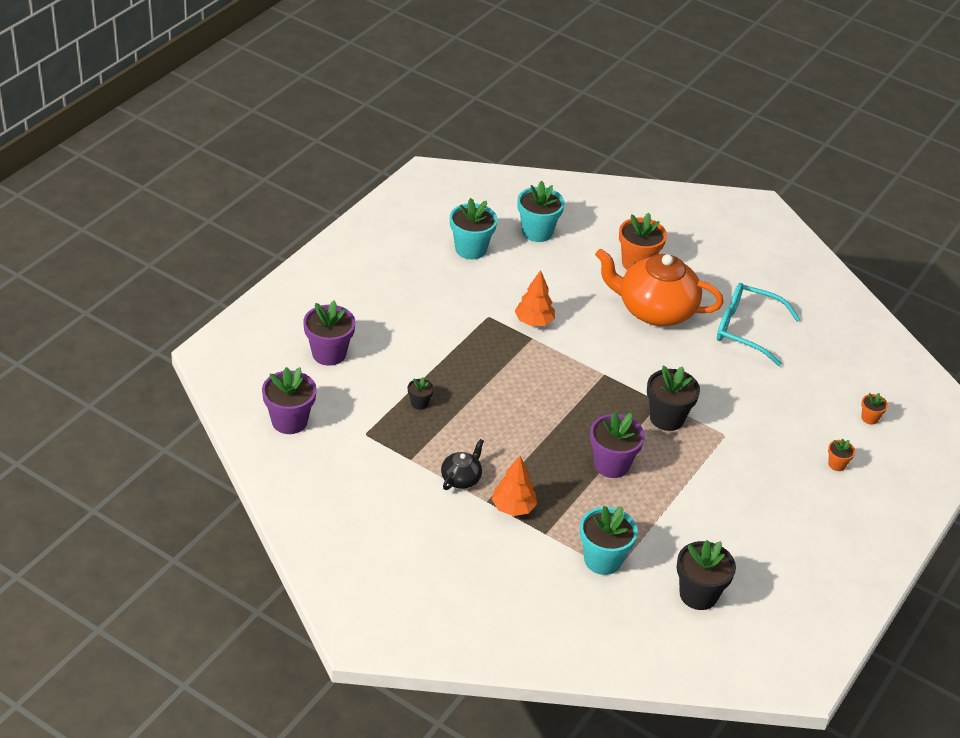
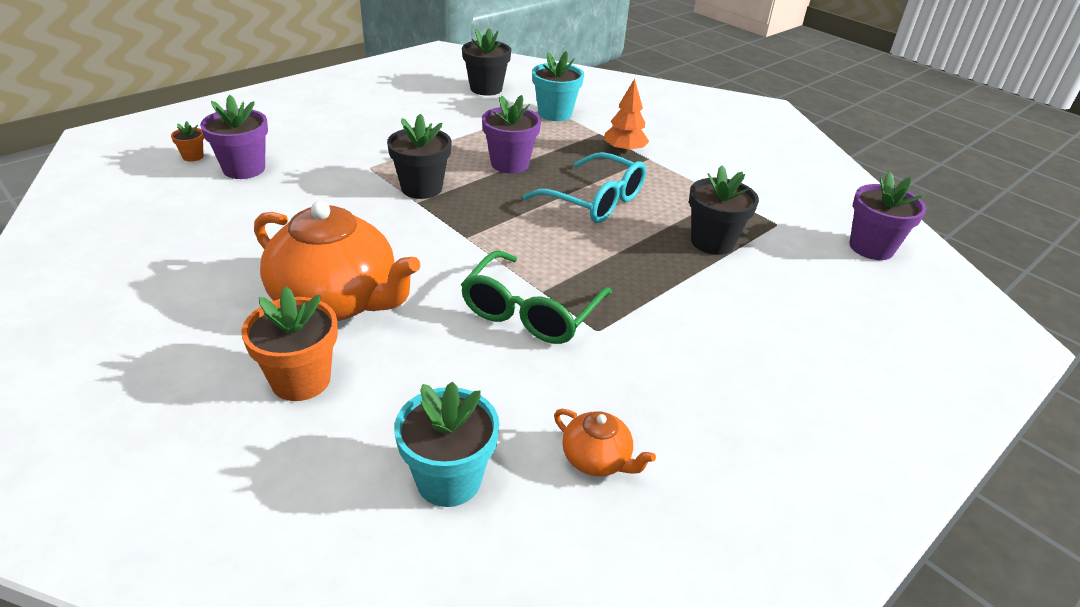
camera: 165 degrees left, 5 degrees down
(329, 353) = (839, 314): purple flower pot -> purple flower pot (244, 169)
(419, 403) = (712, 242): black flower pot -> black flower pot, size x2.01
(461, 478) = (672, 176): black teapot -> none
(470, 249) = (597, 459): turquoise flower pot -> orange teapot
(534, 322) = (530, 312): orange tree -> green glasses
(746, 329) = (229, 257): turquoise glasses -> turquoise glasses (595, 201)
(837, 464) = (277, 132): orange flower pot -> none

